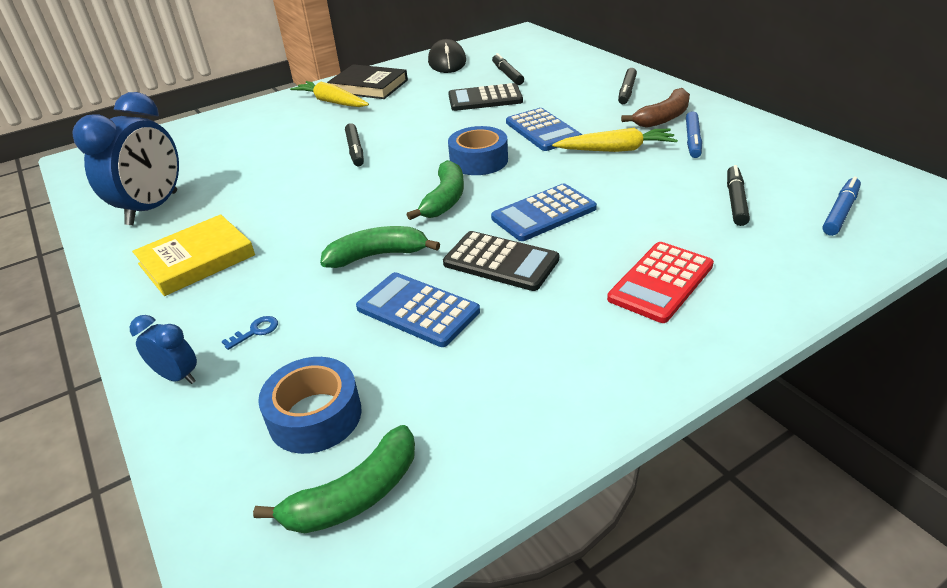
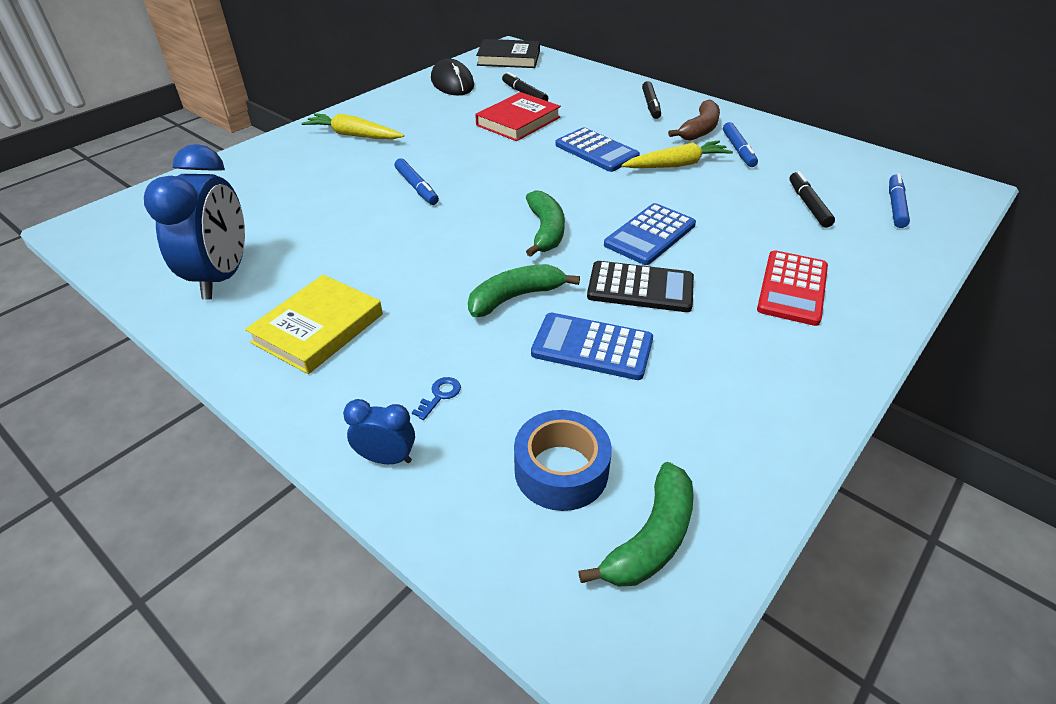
camera: 20 degrees left, 5 degrees up
(355, 150) = (416, 187): black marker -> blue marker
(369, 86) = (384, 115): black book -> black book (508, 58)
(479, 161) = (553, 187): blue tape -> none
(485, 99) = (518, 121): black calculator -> red book

